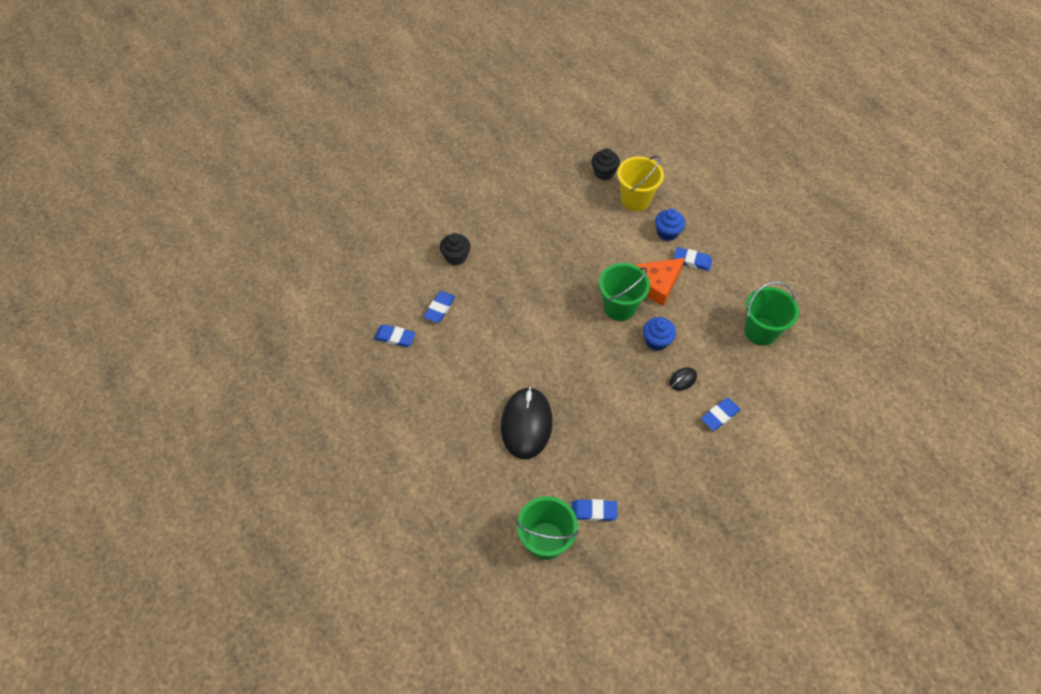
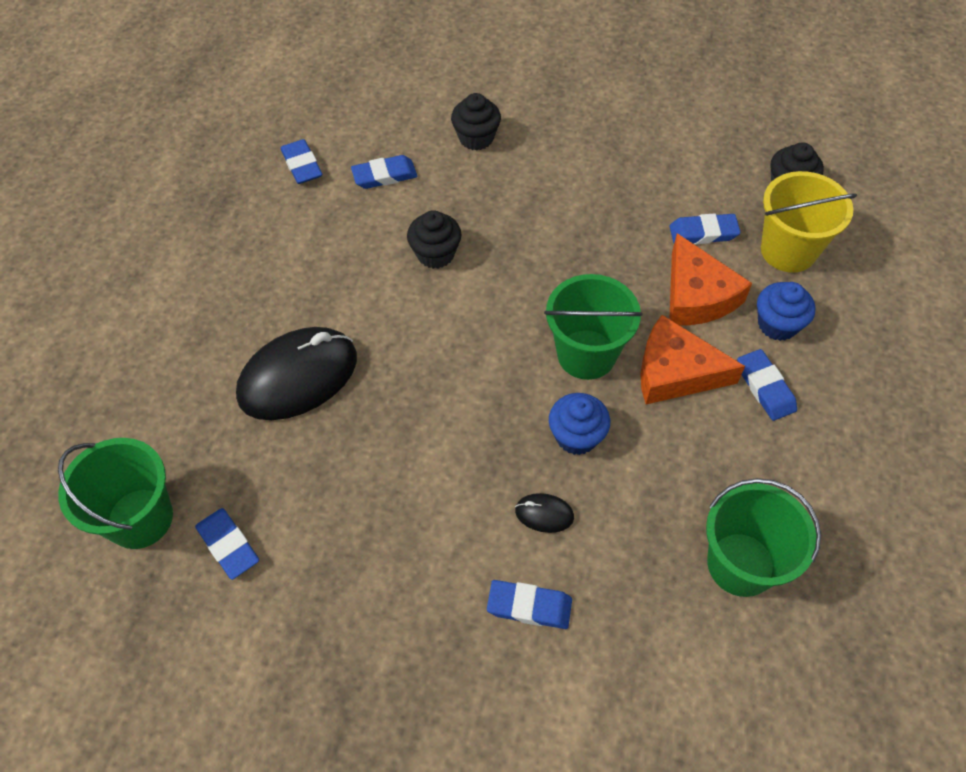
camera: 50 degrees right, 0 degrees up
(509, 322) = (435, 254): none -> black cupcake
(598, 219) = (703, 233): none -> blue eraser
(627, 247) = (696, 295): none -> orange cheese

